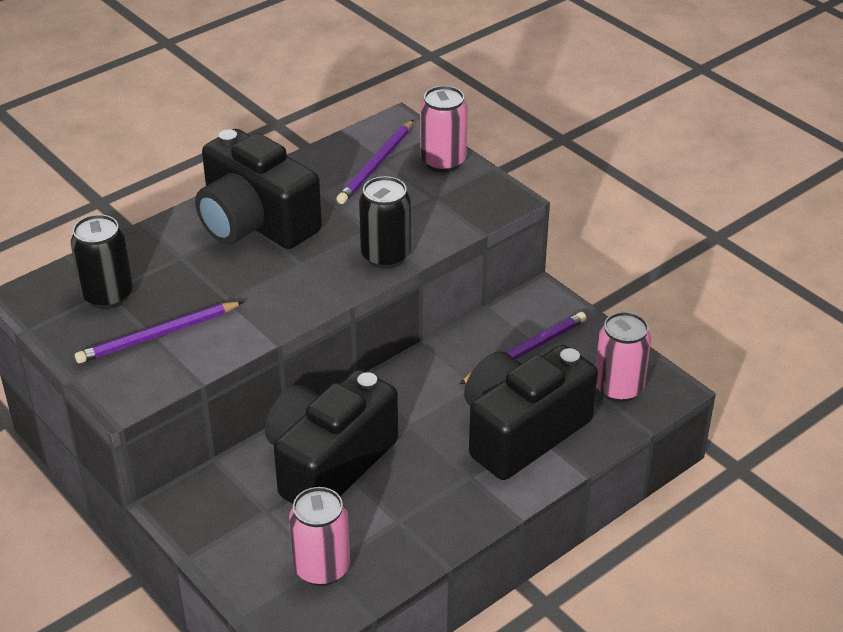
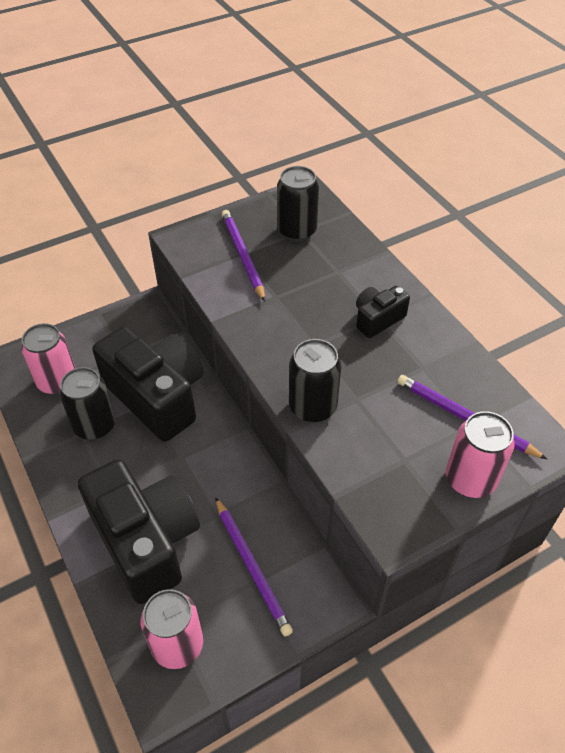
camera: 100 degrees right, 10 degrees up
(255, 222) = (377, 319): black camera -> black camera, size x0.47
(385, 511) = (95, 426): none -> black can

